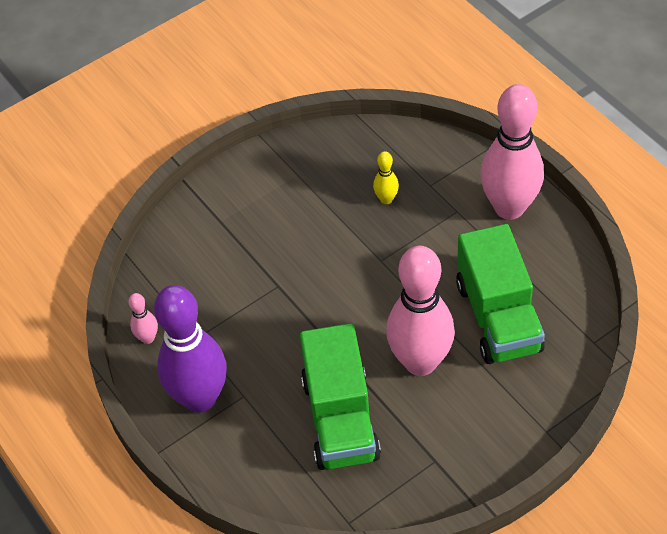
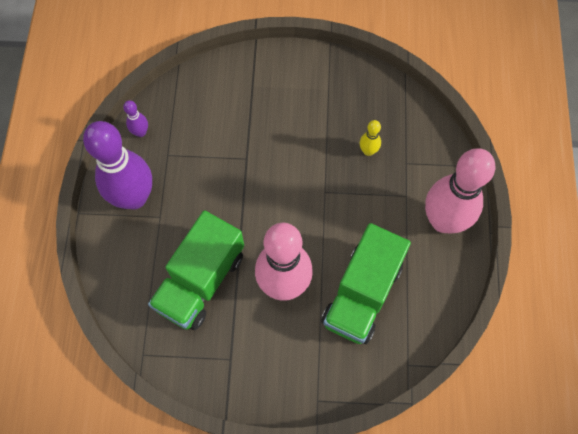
camera: 35 degrees right, 15 degrees up
(148, 338) = (141, 132): pink bowling pin -> purple bowling pin

